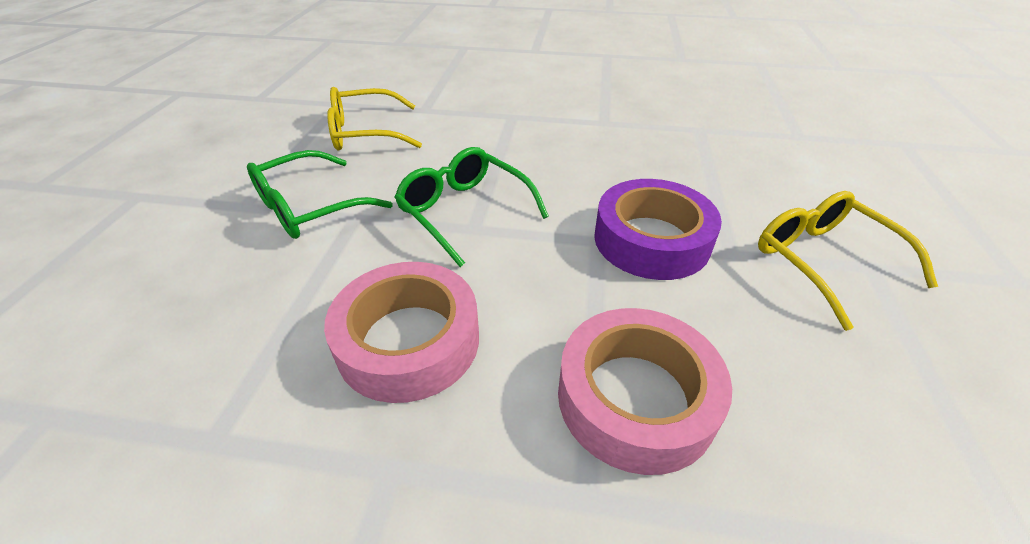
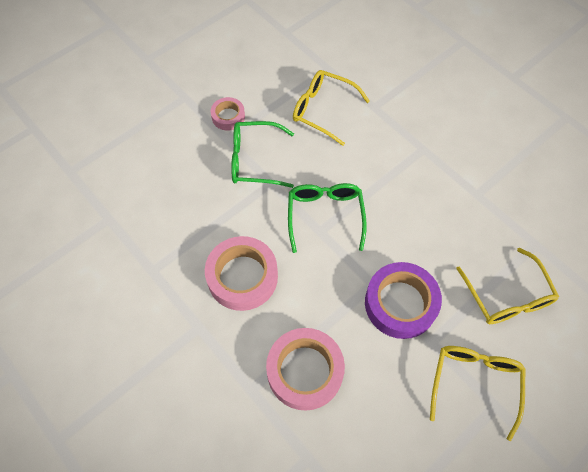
camera: 40 degrees right, 20 degrees up
(230, 186) = (228, 117): none -> pink tape
(736, 175) = (507, 296): none -> yellow glasses

